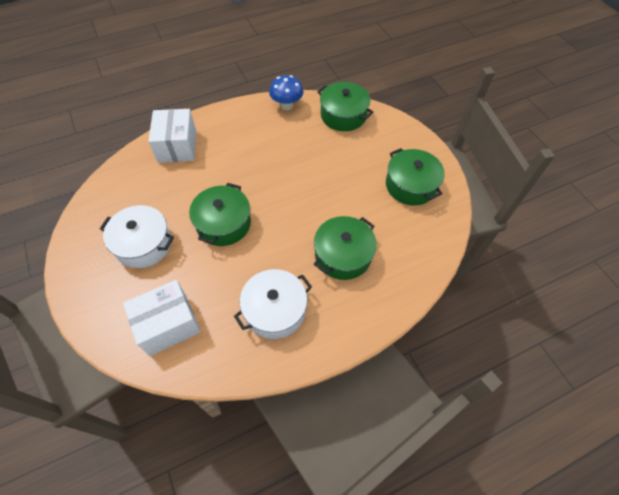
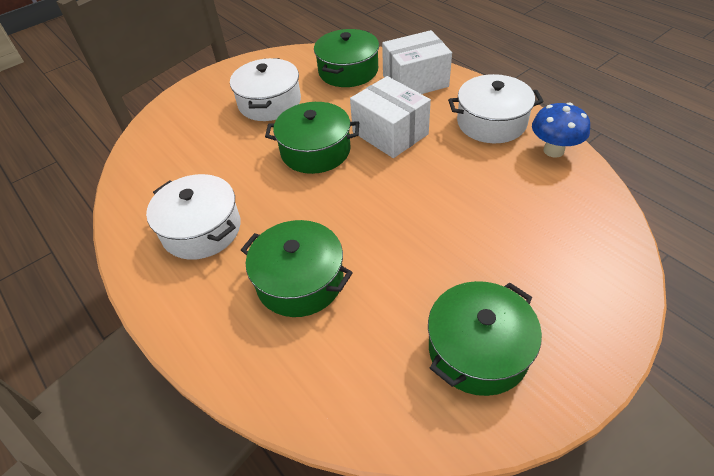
camera: 80 degrees right, 10 degrees down
(168, 324) = (176, 150): white box -> white box (390, 133)
(246, 122) = (491, 122): none -> white pot
(343, 115) = (583, 219): green pot -> green pot (348, 71)

